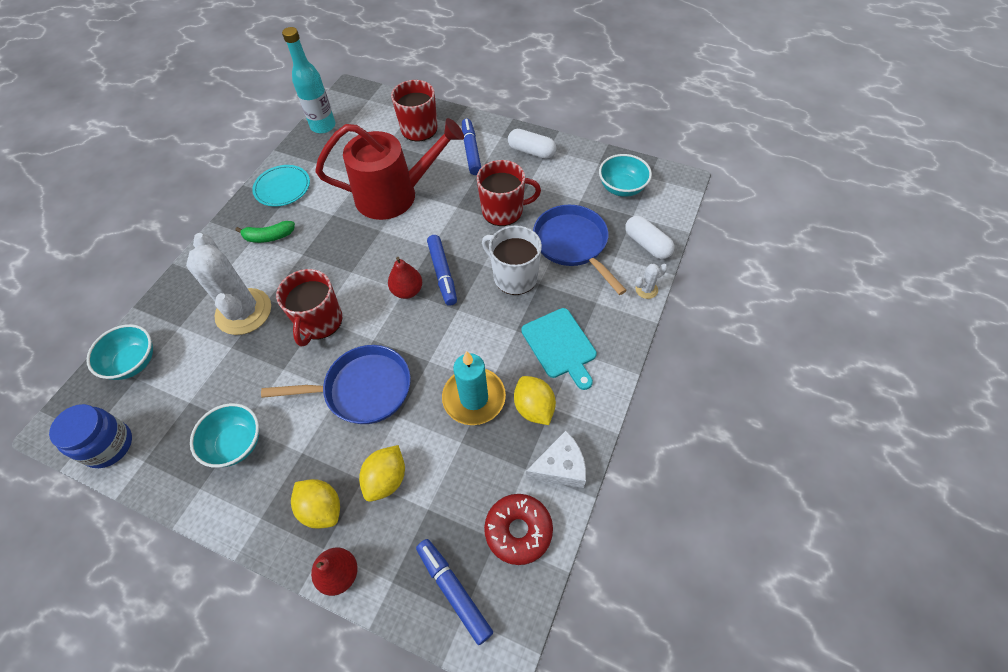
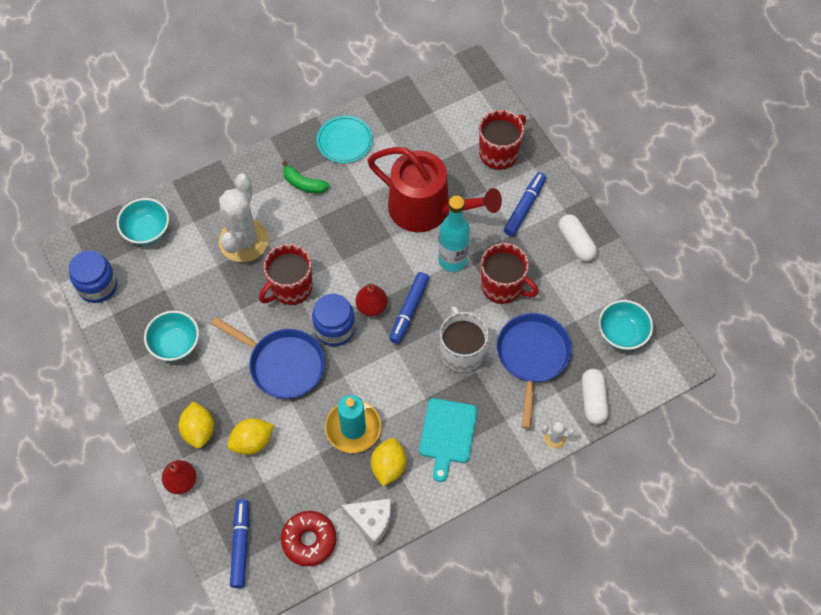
camera: 35 degrees right, 5 degrees up
(323, 126) = (420, 96): turquoise bottle -> turquoise bottle (452, 260)
(388, 328) = (334, 328): none -> blue jar

